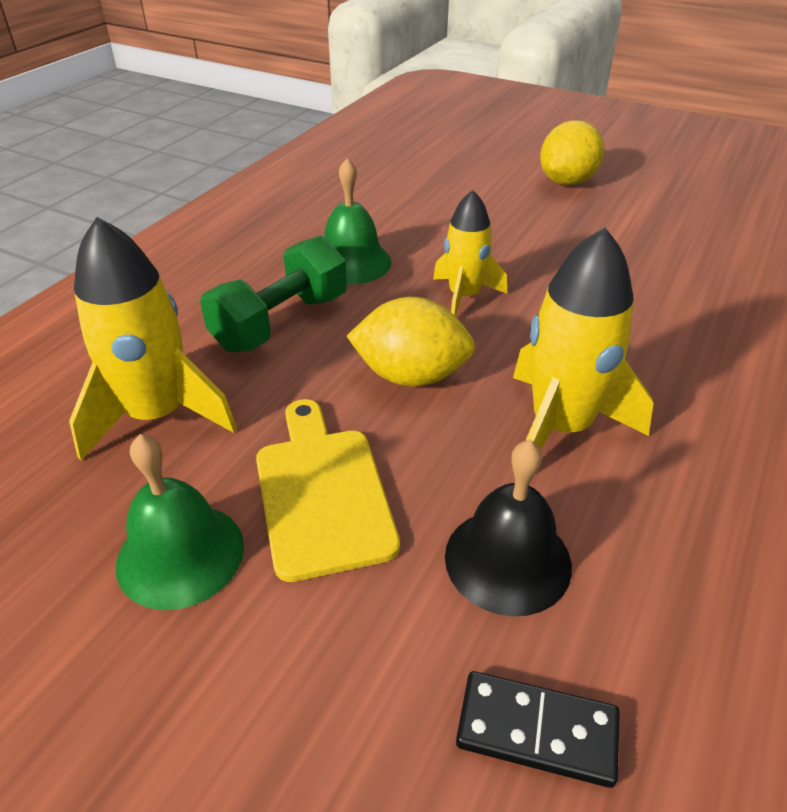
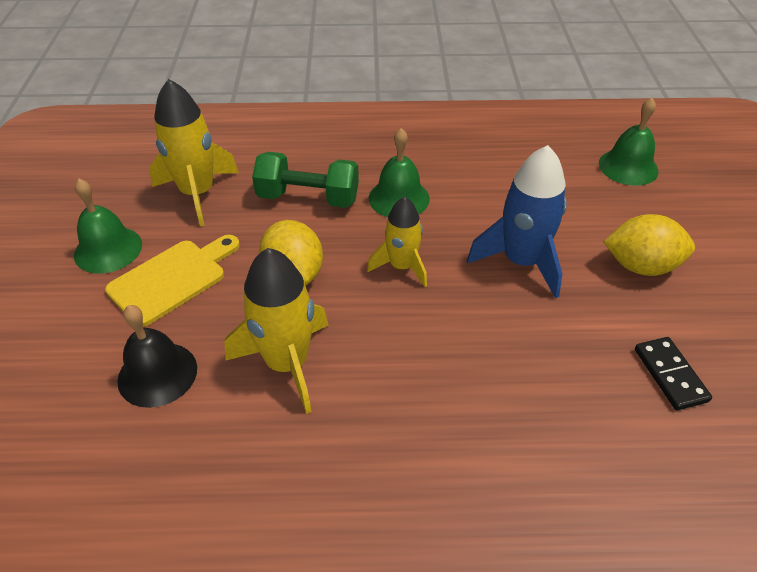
camera: 60 degrees right, 5 degrees up
(438, 140) = (628, 167): none -> green bell
(515, 230) = (521, 262): none -> blue rocket
(537, 730) = (50, 421): black domino -> black domino (670, 375)

